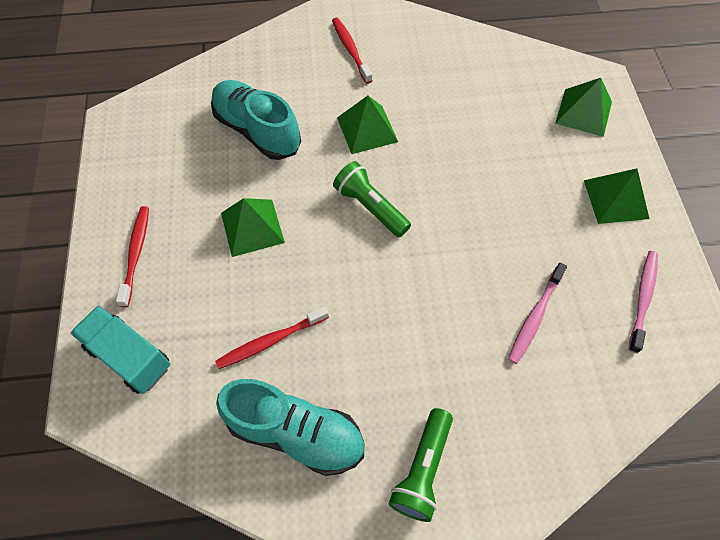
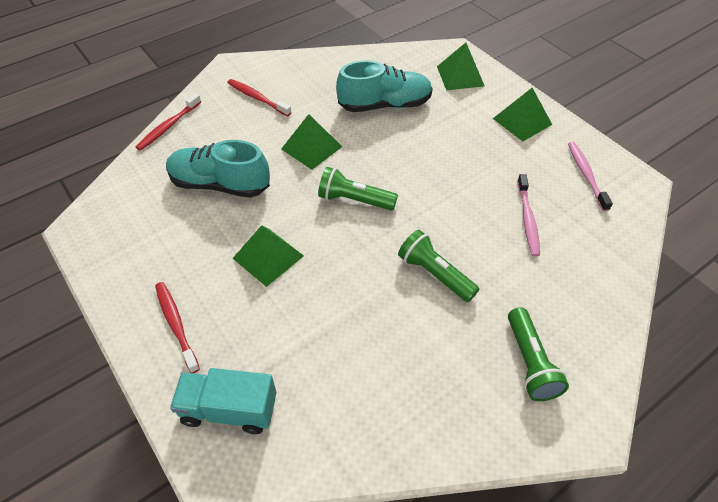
camera: 30 degrees left, 10 degrees down
(270, 341) = (345, 333): red toothbrush -> red toothbrush (168, 126)
(296, 433) = (416, 390): turquoise shoe -> turquoise shoe (384, 105)
(394, 326) = (434, 274): none -> green flashlight

